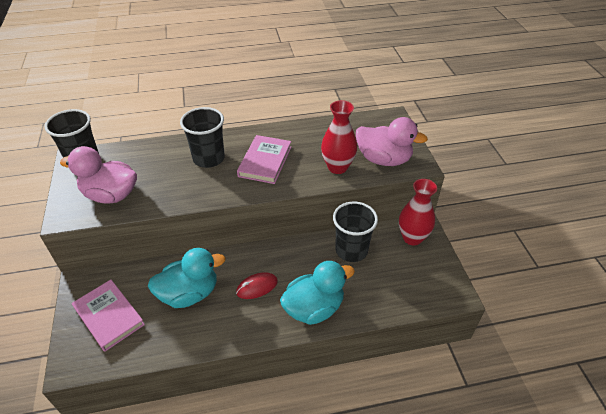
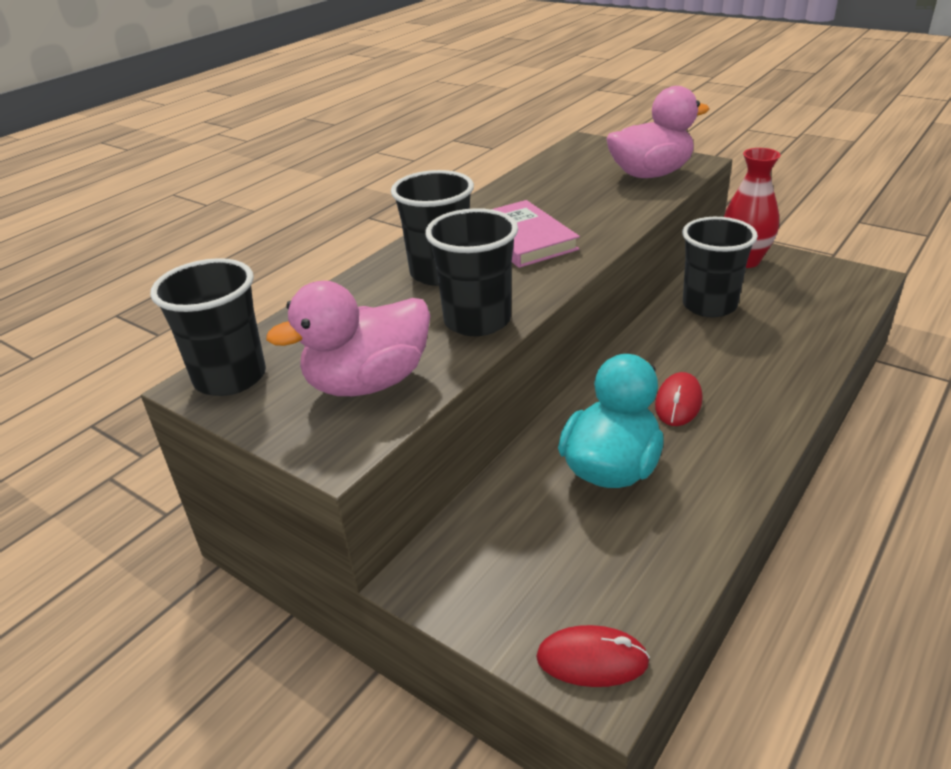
camera: 40 degrees left, 10 degrees down
(77, 355) = (592, 660): none -> red mouse
(109, 316) = (549, 577): pink book -> none
(182, 193) = (477, 321): none -> black cup
(314, 308) = (774, 376): turquoise duck -> none
(337, 167) = (617, 202): red vase -> none

